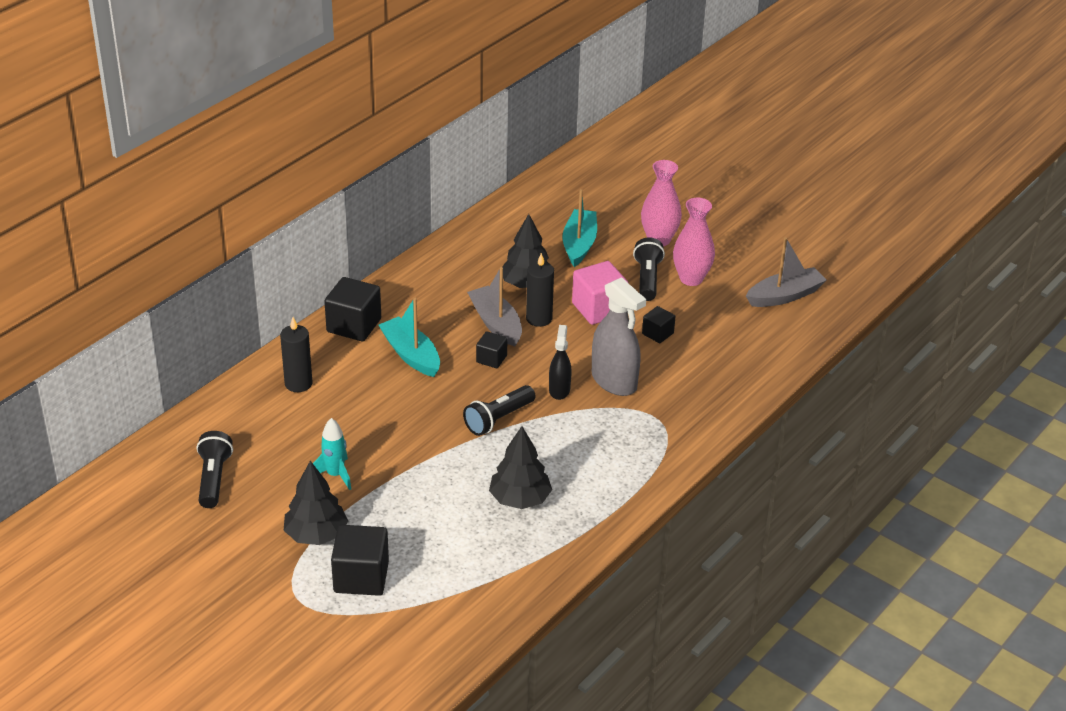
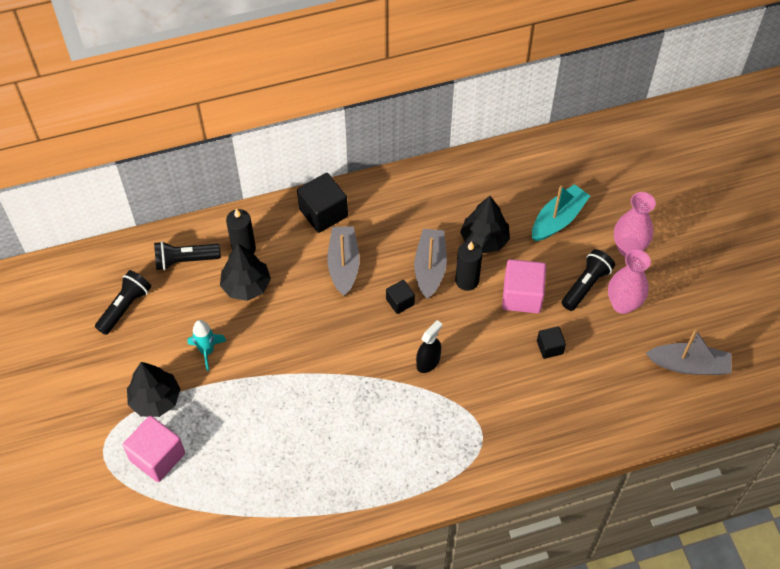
camera: 35 degrees right, 20 degrees up
(361, 577) = (157, 457): black cube -> pink cube
(411, 355) = (343, 265): turquoise boat -> grey boat
(498, 419) = (360, 365): black flashlight -> black flashlight (185, 260)
(520, 499) = (319, 452): black tree -> black tree (246, 285)
(614, 381) = (477, 377): grey spray bottle -> none

